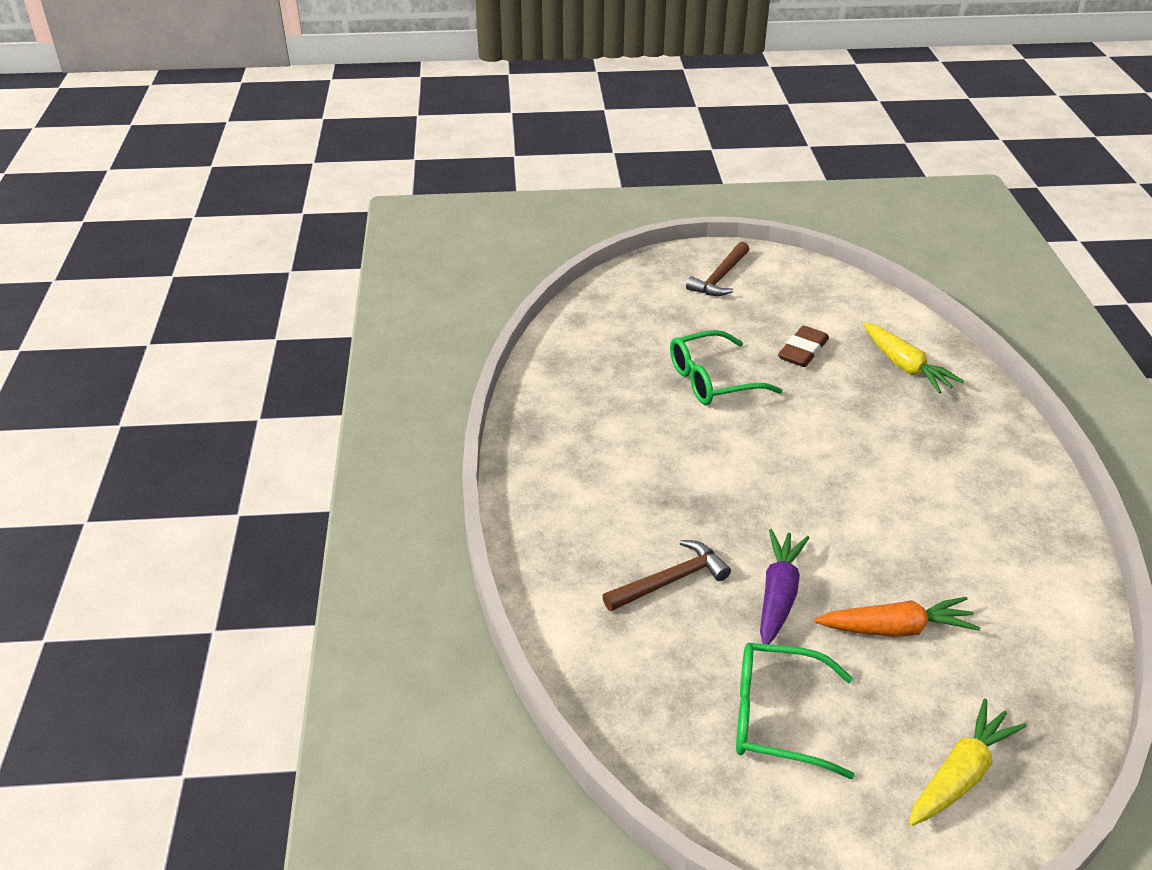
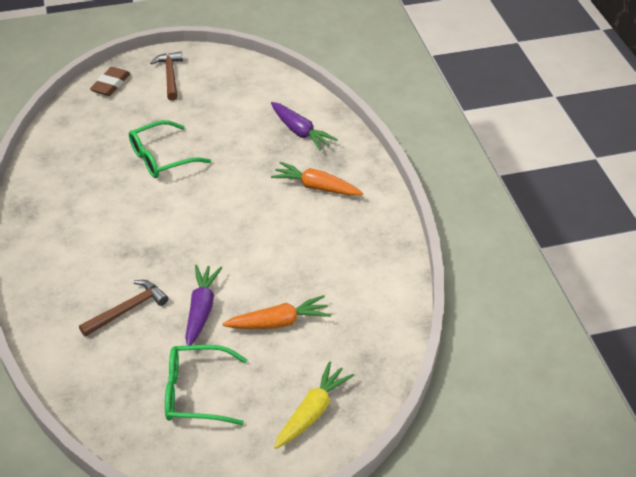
camera: 10 degrees left, 5 degrees up
(720, 278) = (170, 76): brown hammer -> brown hammer turned 150 degrees clockwise
(803, 351) = (228, 128): brown eraser -> brown eraser (111, 84)
(905, 366) = (300, 132): yellow carrot -> purple carrot
(936, 443) = (316, 187): none -> orange carrot

